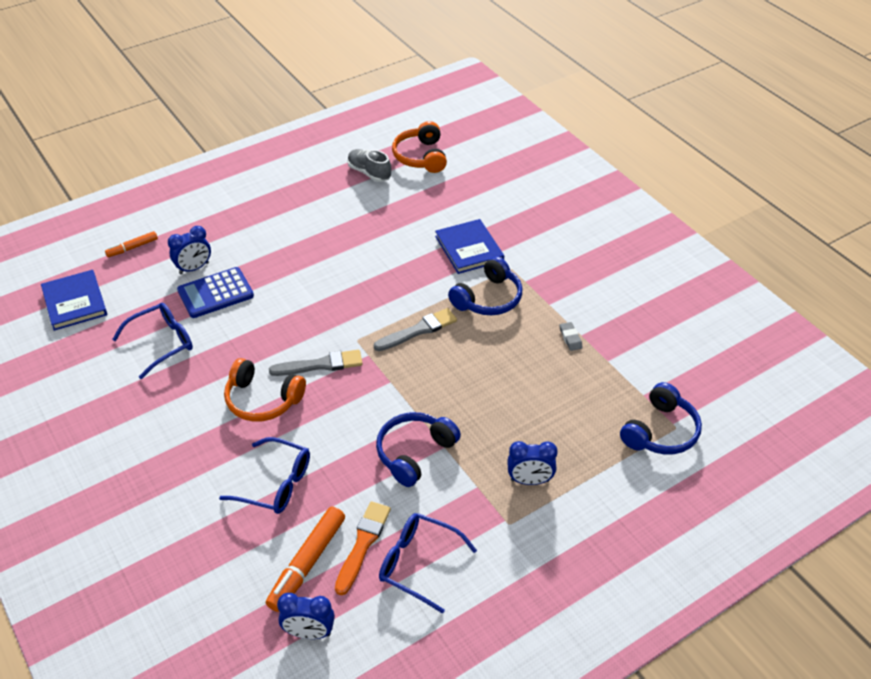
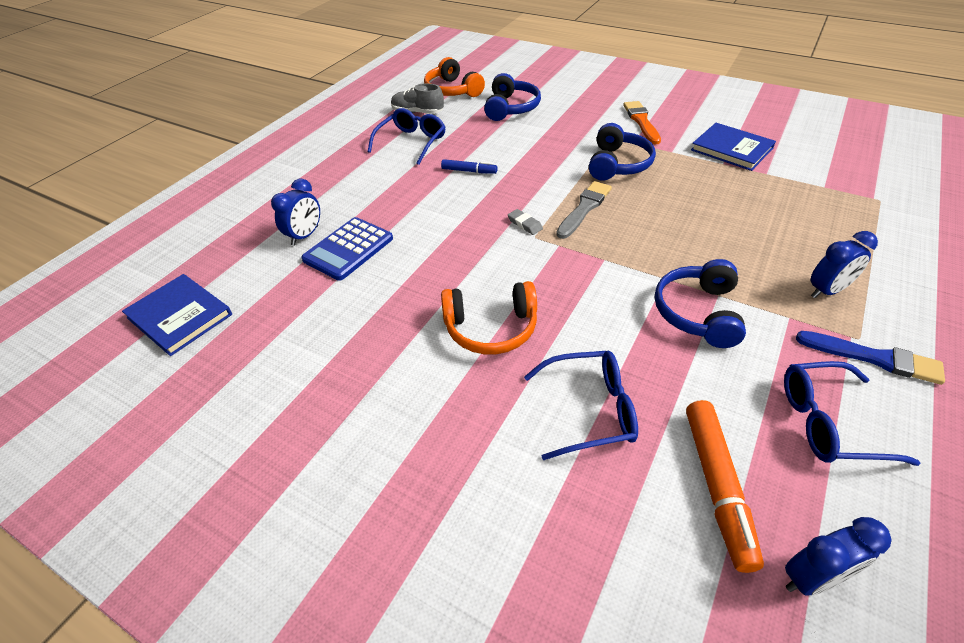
camera: 25 degrees left, 0 degrees up
(132, 248) = (217, 241): orange marker -> none
(162, 343) = (324, 317): blue glasses -> blue glasses (412, 142)
(320, 365) = (521, 271): grey brush -> none
(360, 255) = (469, 171): none -> blue marker
(363, 544) = (751, 431): orange brush -> orange brush (641, 121)
(469, 248) = (561, 136): blue book -> blue book (731, 149)
(501, 541) = (873, 358): none -> blue brush
(570, 338) = (718, 168): grey eraser -> grey eraser (525, 224)
(661, 431) = (873, 207): blue headphones -> blue headphones (511, 108)

